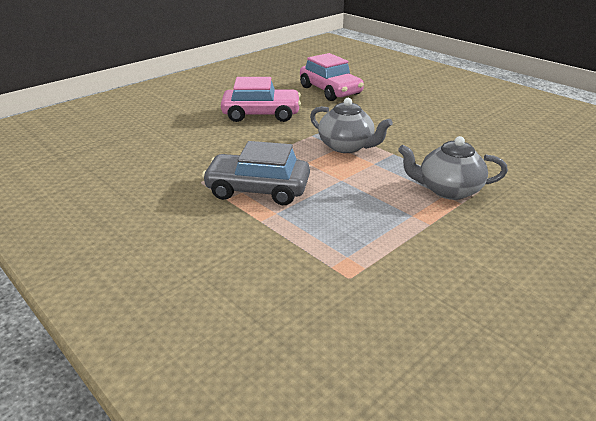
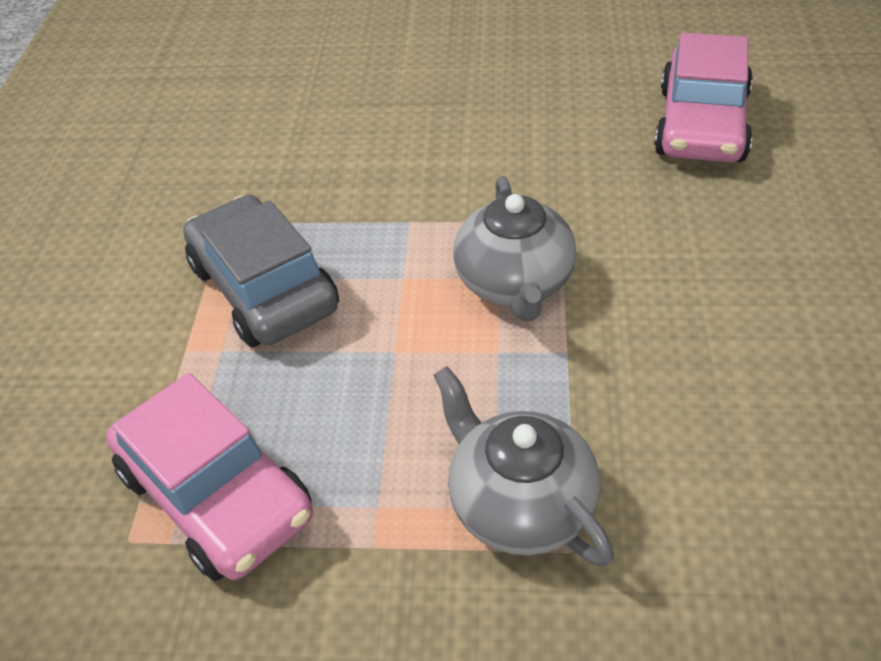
camera: 50 degrees right, 15 degrees up
(261, 114) = (496, 125): pink car -> pink car (217, 494)

